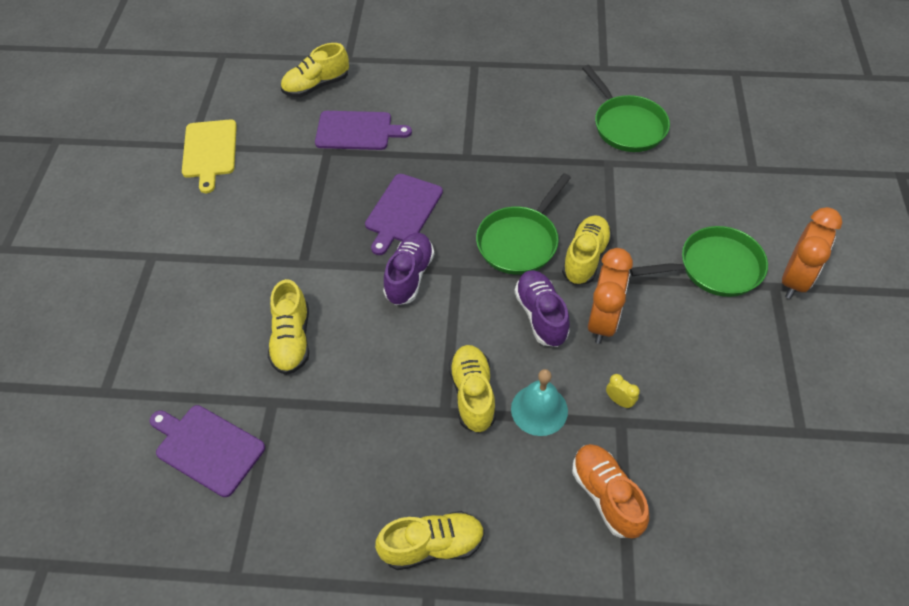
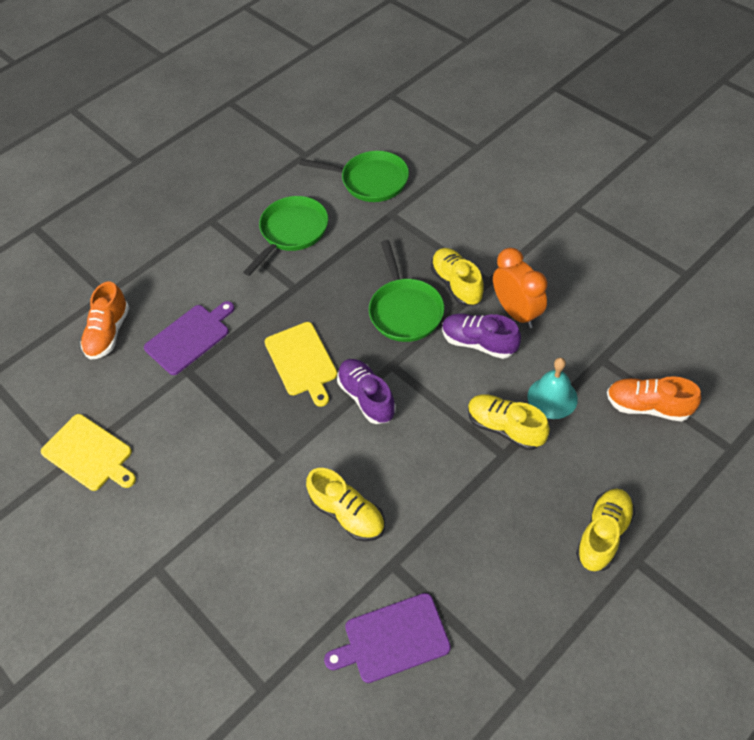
camera: 45 degrees left, 0 degrees up
(316, 86) = (108, 333): yellow shoe -> orange shoe
(402, 211) = (302, 361): purple cutting board -> yellow cutting board
(619, 401) = (585, 348): yellow clock -> none
(714, 268) = (532, 225): green pan -> green pan (291, 232)
(795, 279) = (580, 194): orange clock -> none

